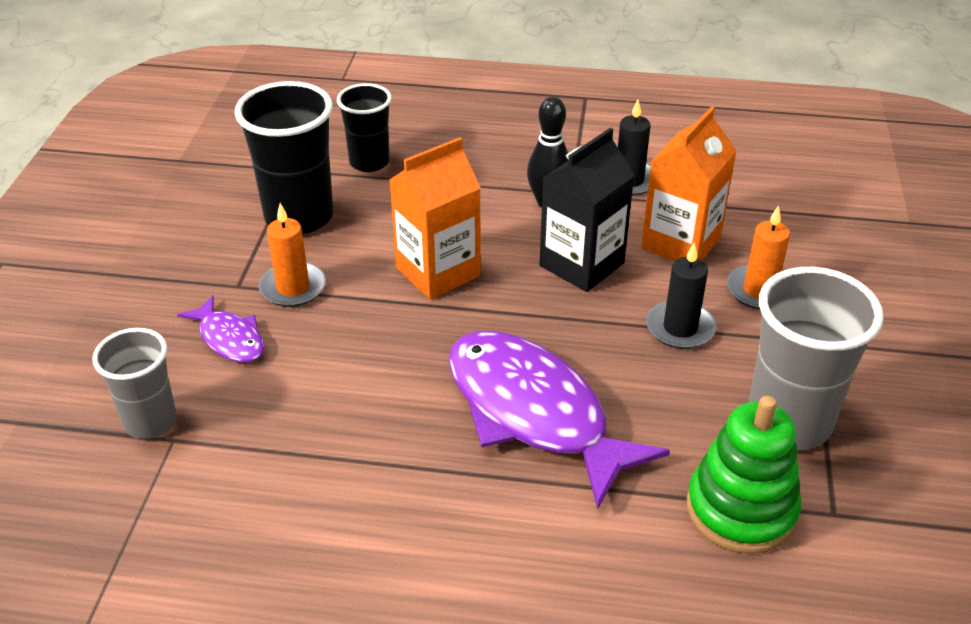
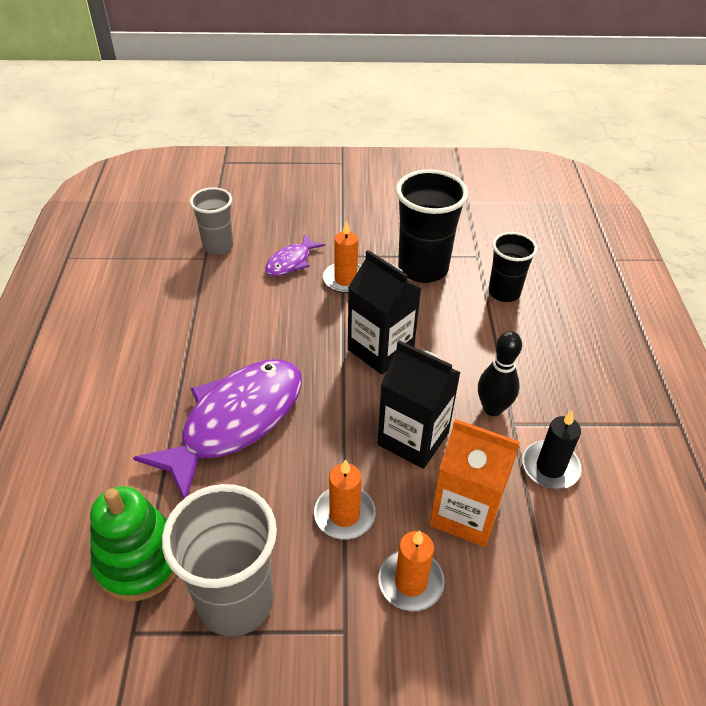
camera: 80 degrees right, 5 degrees up
(438, 272) = (380, 350): orange carton -> black carton
(680, 328) = (344, 514): black candle -> orange candle

